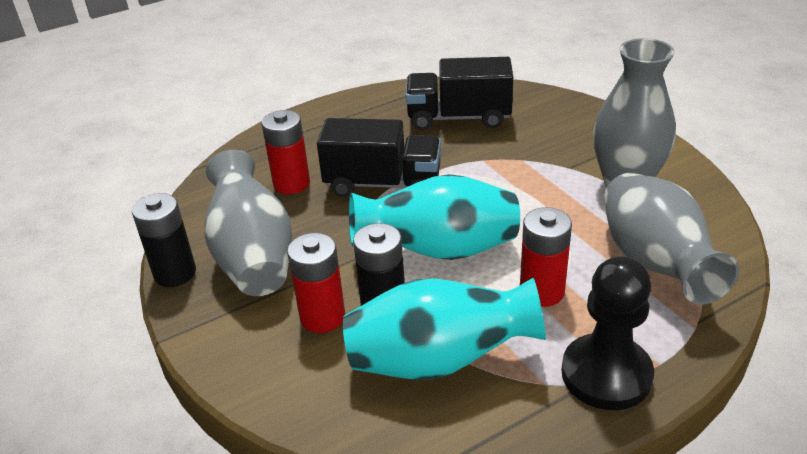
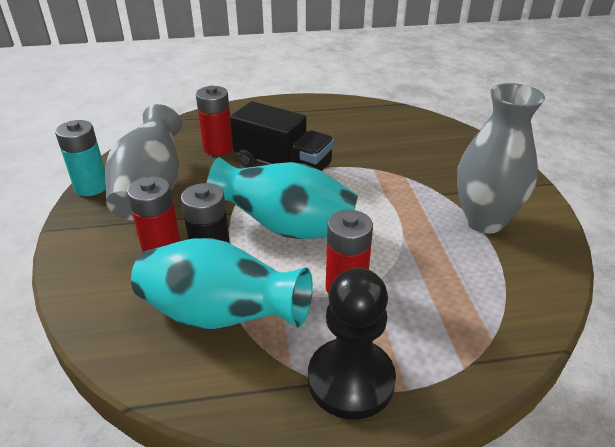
camera: 20 degrees right, 0 degrees up
(175, 273) = (91, 187): black battery -> turquoise battery
(459, 117) = (378, 133): black truck -> none
(654, 264) = (464, 297): grey vase -> none

